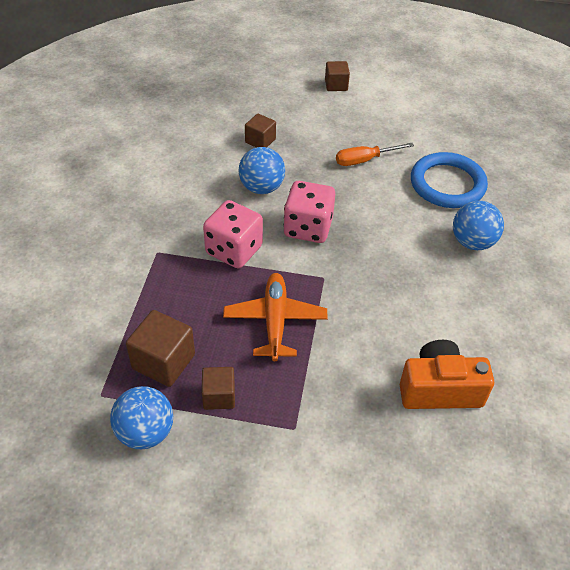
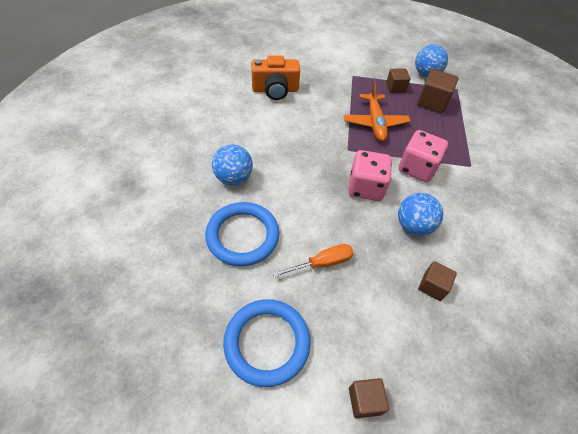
camera: 175 degrees right, 5 degrees up
(411, 114) = (267, 343): none -> blue ring

